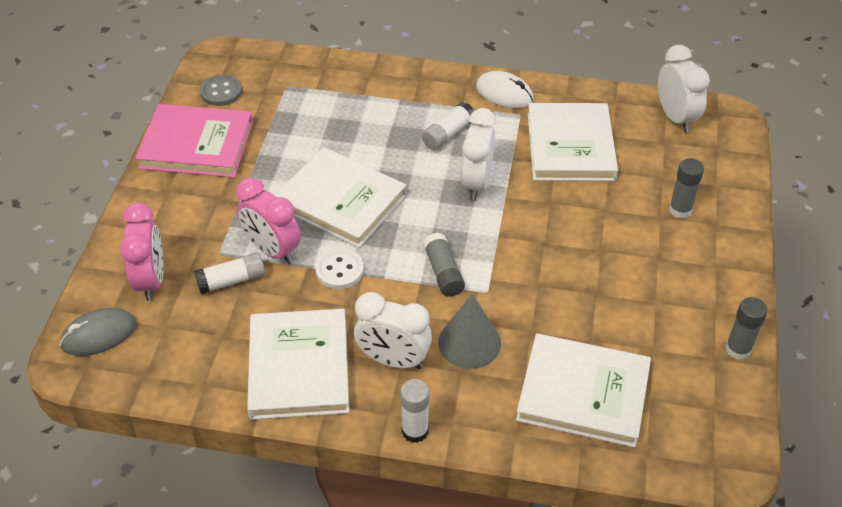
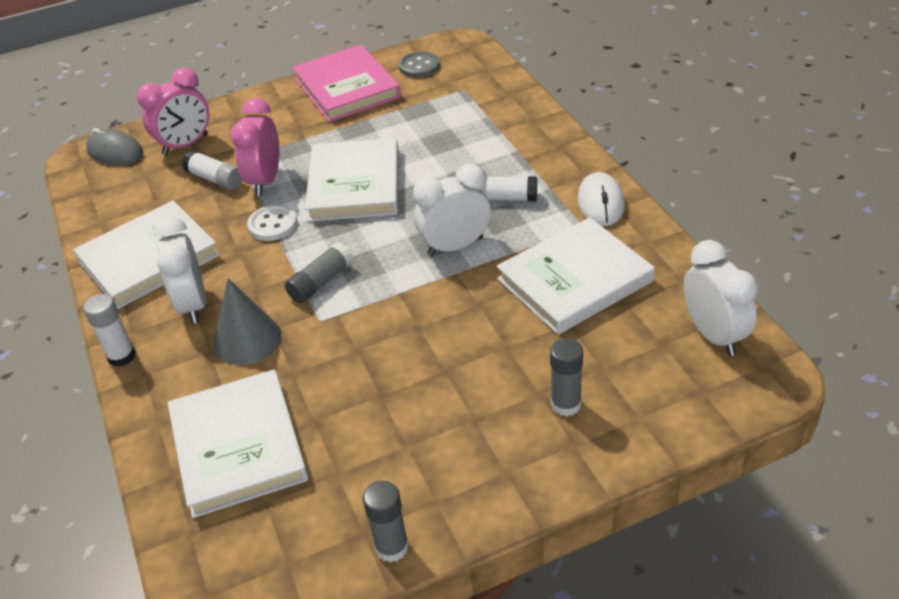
camera: 60 degrees right, 5 degrees down
(675, 117) = (713, 335): white clock -> white clock turned 60 degrees counterclockwise

